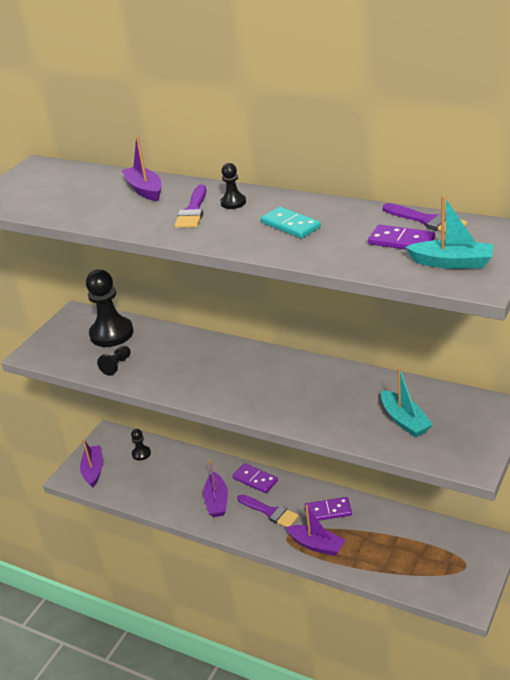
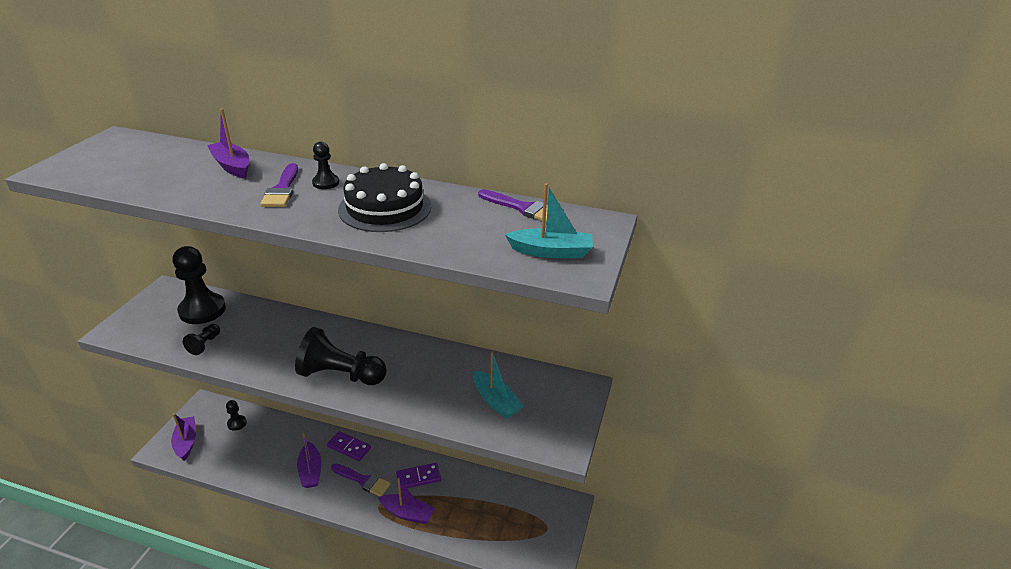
camera: 15 degrees left, 0 degrees up
(248, 395) = (340, 375): none -> black pawn
(290, 225) = (385, 208): turquoise domino -> black cake
(401, 241) = (499, 228): purple domino -> none

